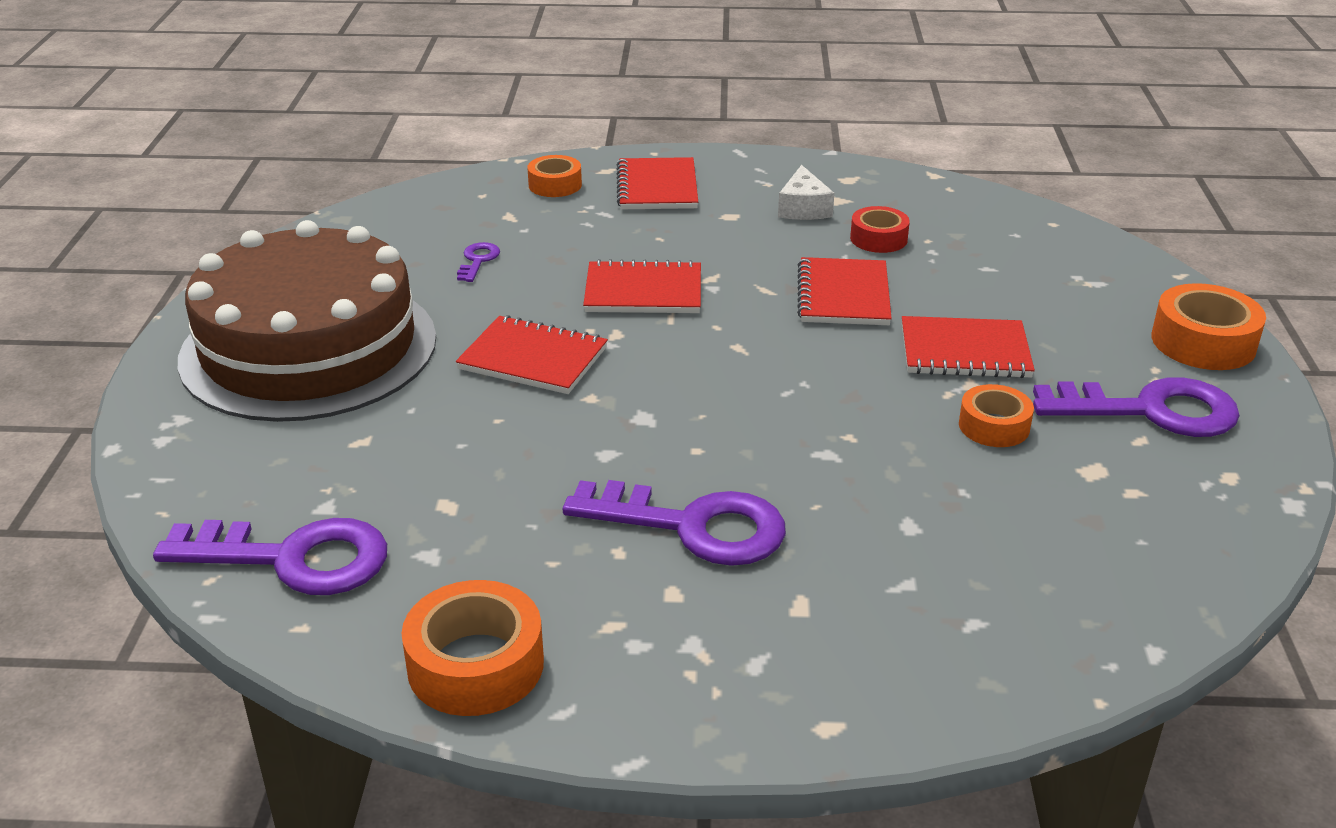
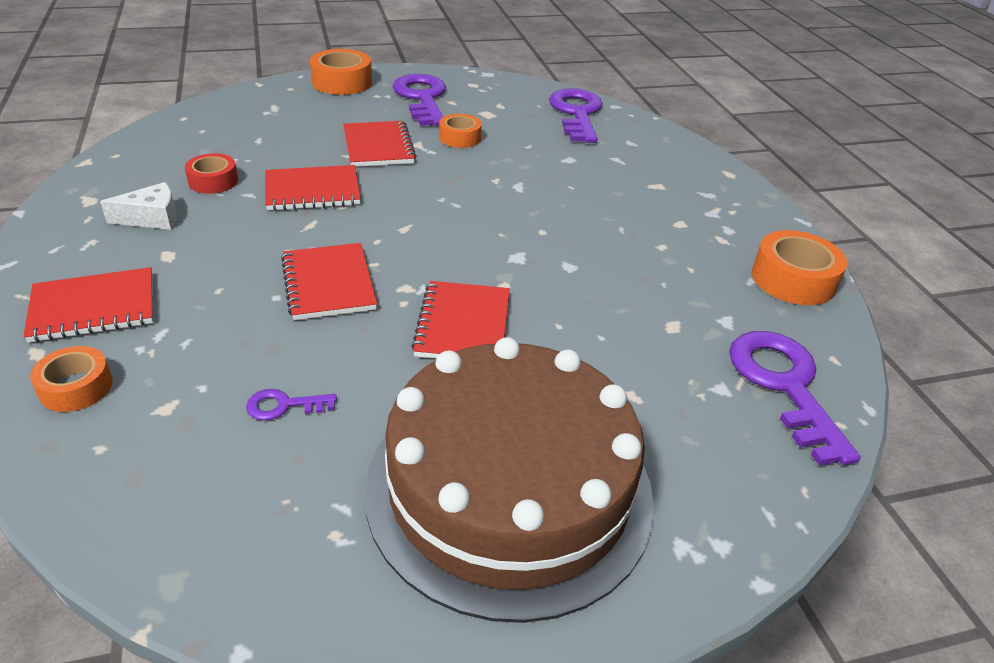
camera: 110 degrees left, 5 degrees up
(694, 526) = (619, 223): purple key -> purple key (576, 113)

